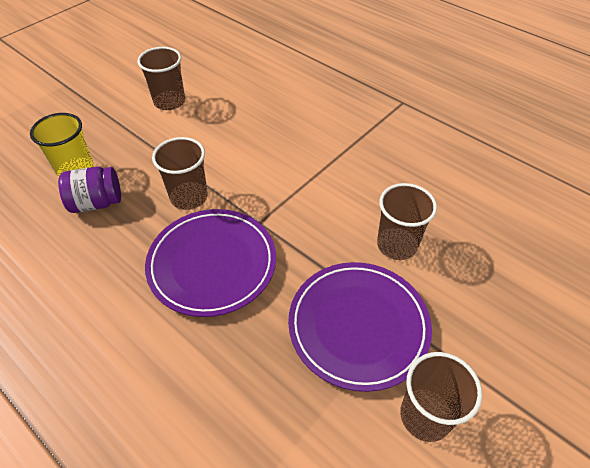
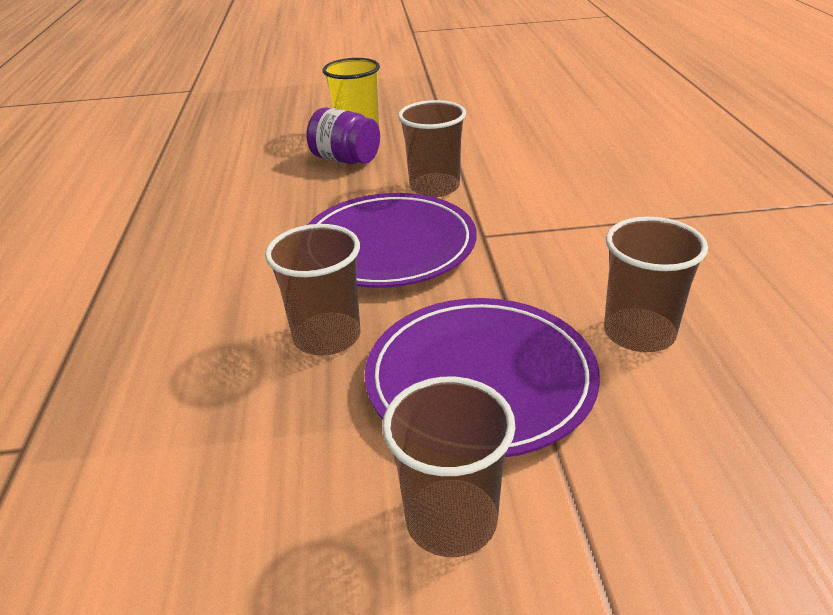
camera: 45 degrees right, 15 degrees down
(169, 102) = (511, 111): brown cup -> brown cup (327, 336)

